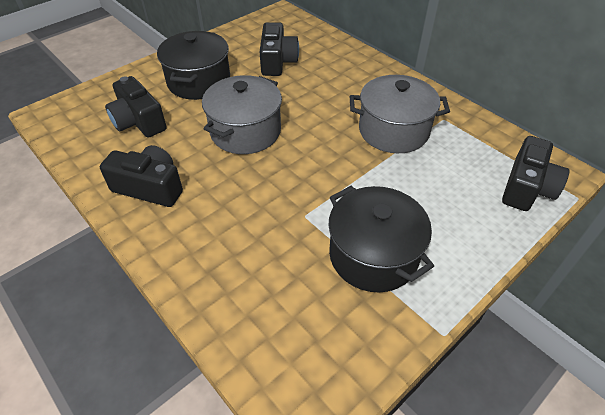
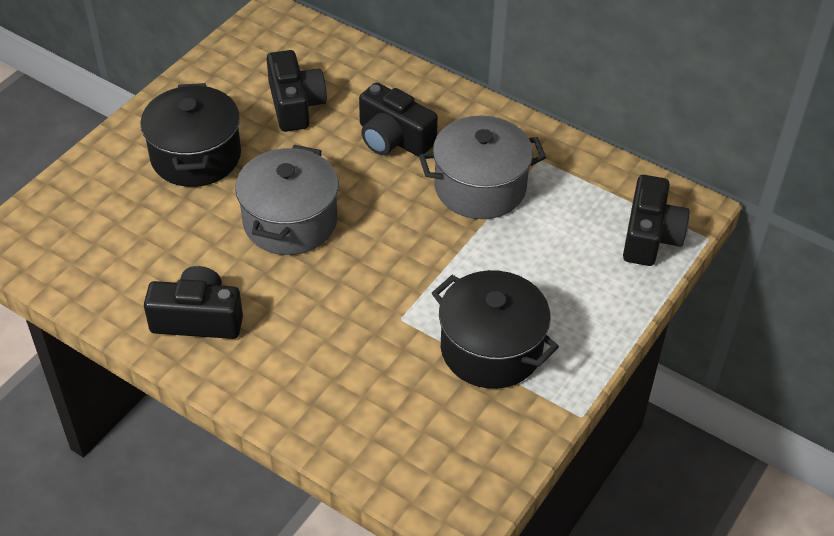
camera: 15 degrees left, 0 degrees up
(138, 121) = (139, 232): black camera -> black camera (393, 138)

